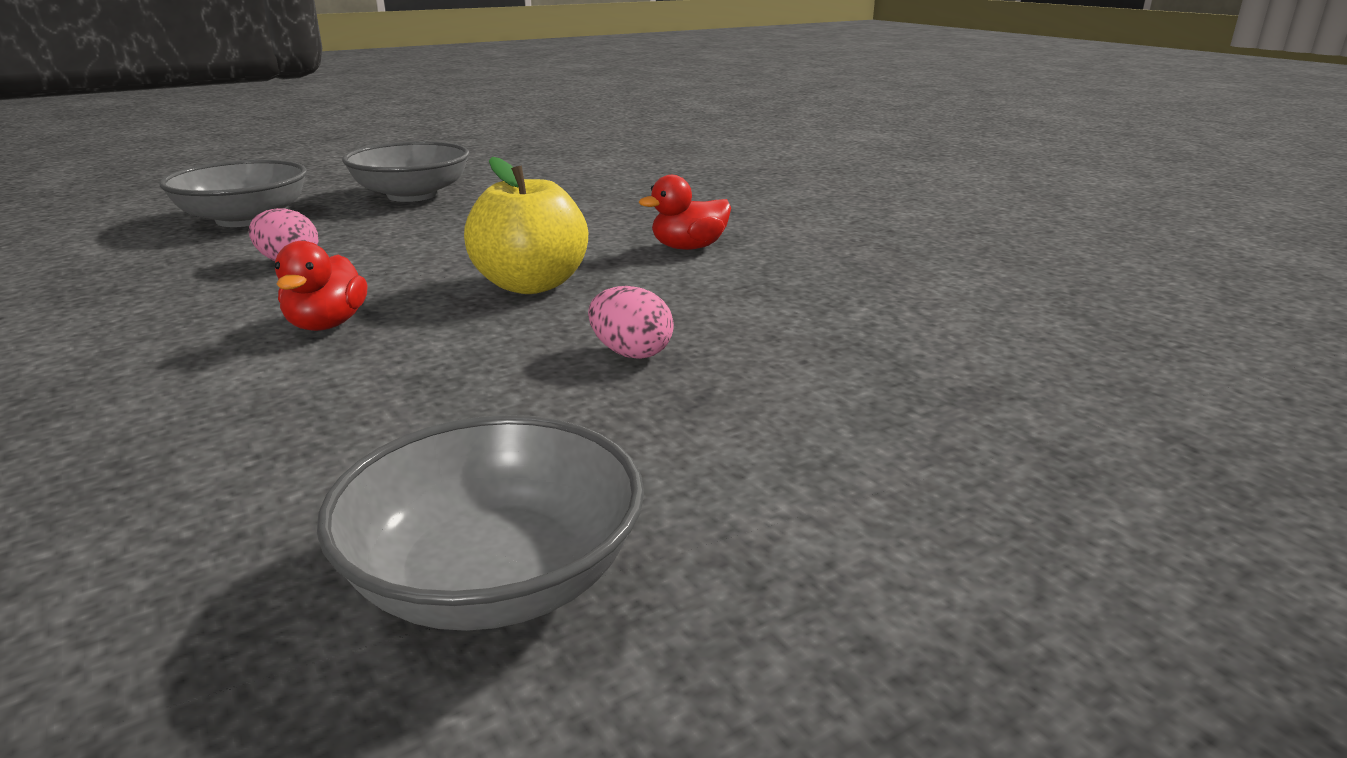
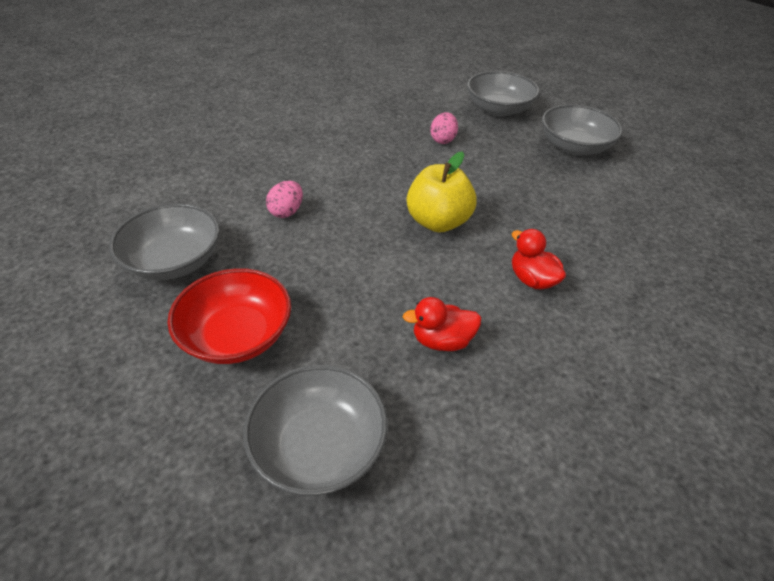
camera: 80 degrees right, 20 degrees up
(327, 324) = (370, 172): red duck -> red duck (442, 340)
(631, 353) = (354, 272): pink egg -> pink egg (287, 212)
(783, 469) = (237, 335): none -> red bowl
(1011, 394) = (319, 445): none -> grey bowl

